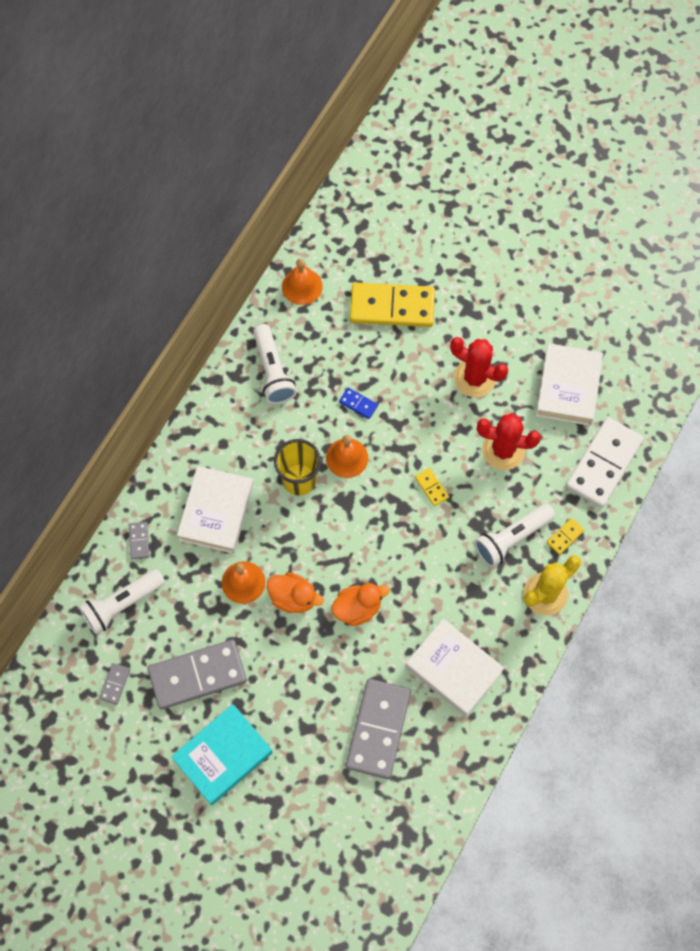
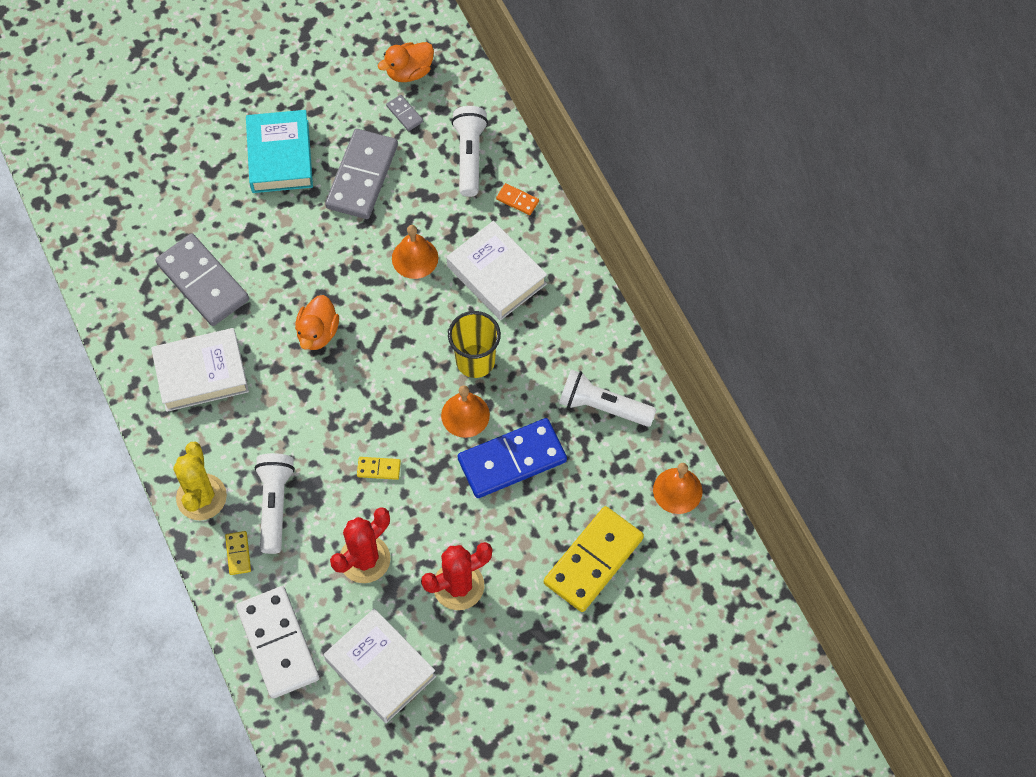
camera: 125 degrees right, 5 degrees down
(139, 541) = (517, 200): grey domino -> orange domino
(293, 597) = (369, 288): orange duck -> orange duck (409, 72)
(358, 404) = (512, 460): blue domino -> blue domino, size x2.37

